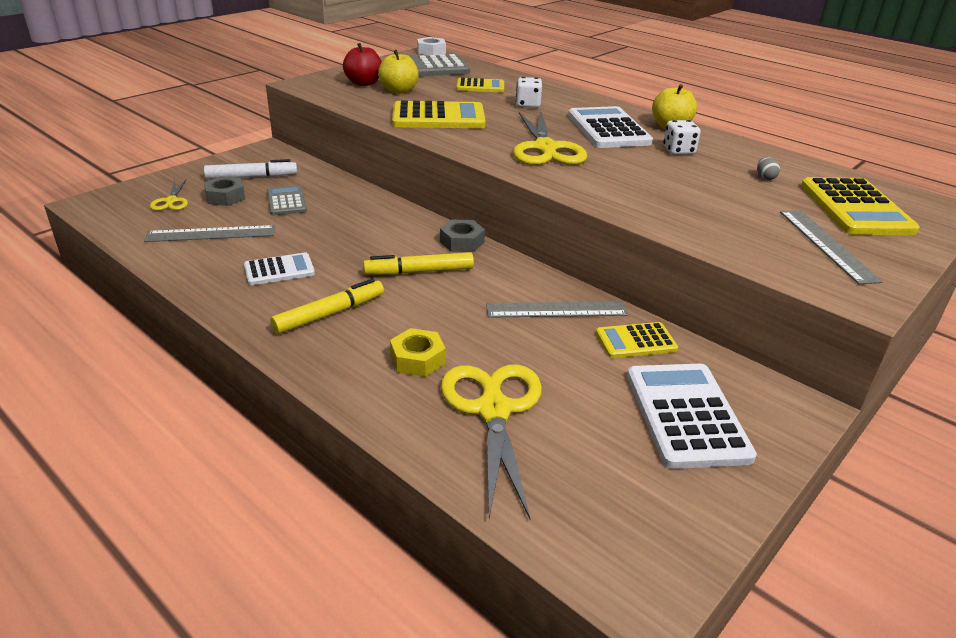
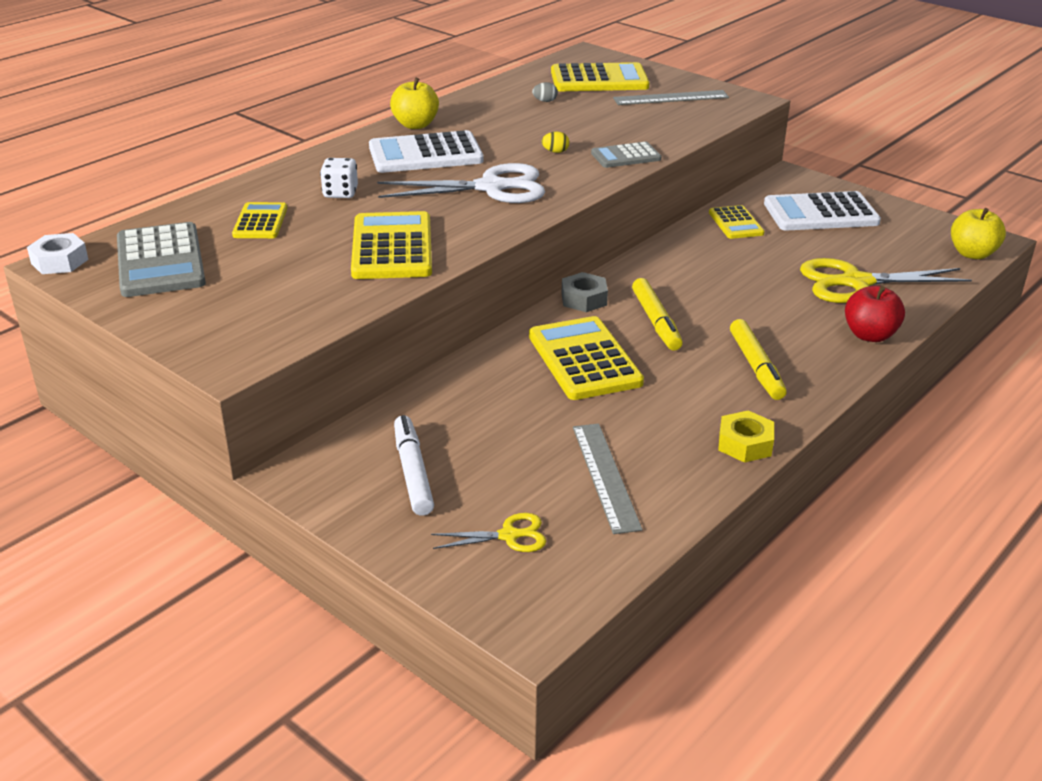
camera: 90 degrees left, 0 degrees up
(225, 197) = (488, 485): grey nut -> none
(279, 270) = (681, 409): white calculator -> none
(286, 201) = (496, 428): grey calculator -> grey calculator (626, 156)
(330, 314) = (756, 367): yellow marker -> yellow marker turned 150 degrees counterclockwise
(364, 83) = (234, 309): red apple -> red apple (870, 335)
(365, 236) = (584, 359): none -> yellow calculator
(399, 91) = (275, 279): yellow apple -> yellow apple (972, 254)
(417, 359) = (807, 316): yellow nut -> yellow nut (745, 444)
(545, 149) = (492, 187): yellow scissors -> white scissors
(556, 310) = (701, 253): grey ruler -> none
(632, 175) = (555, 152): none -> yellow egg
(678, 151) = (485, 127): white dice -> none

